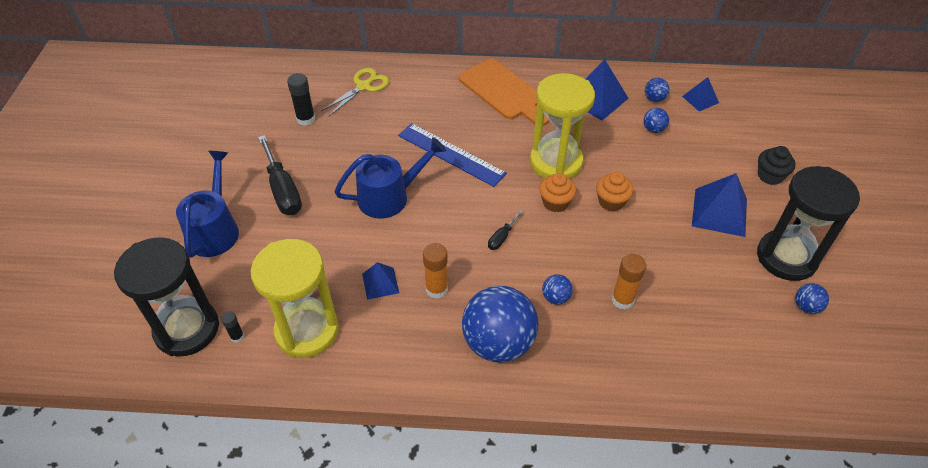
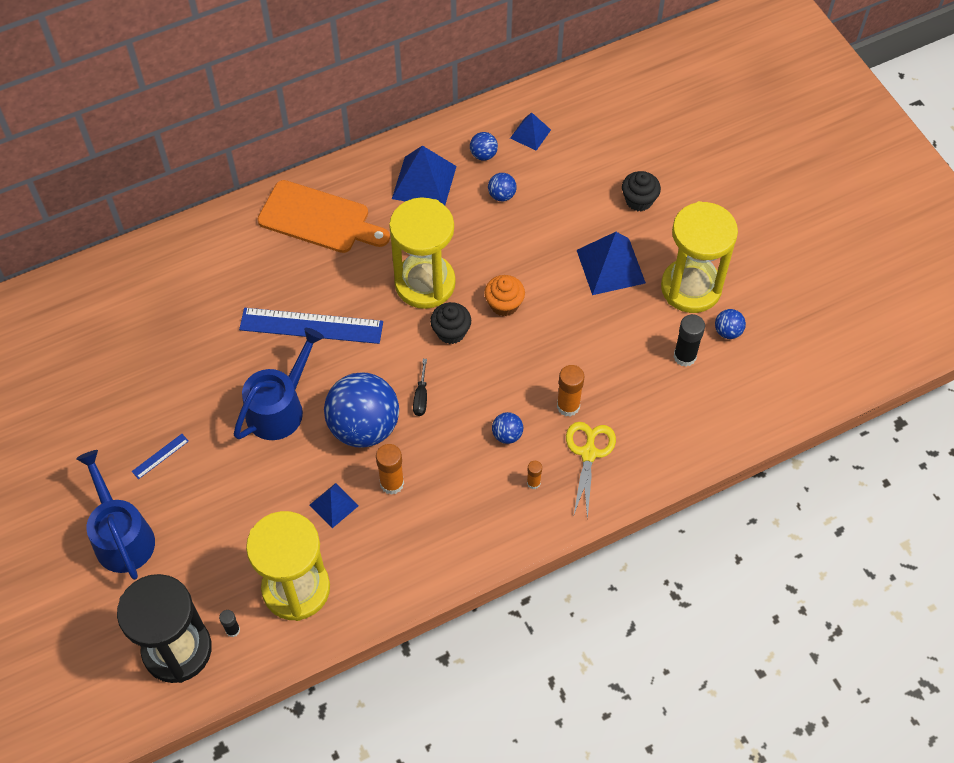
camera: 30 degrees left, 10 degrees up
(283, 190) = (160, 456): black screwdriver -> blue ruler
(306, 119) = (120, 358): black glue stick -> black glue stick (684, 356)
(363, 86) = (156, 284): yellow scissors -> yellow scissors (588, 453)
(498, 343) = (481, 507): blue ball -> blue ball (364, 427)
(555, 203) = (451, 332): orange cupcake -> black cupcake
(556, 346) = (533, 483): none -> orange glue stick
(786, 257) = (691, 288): black hourglass -> yellow hourglass

